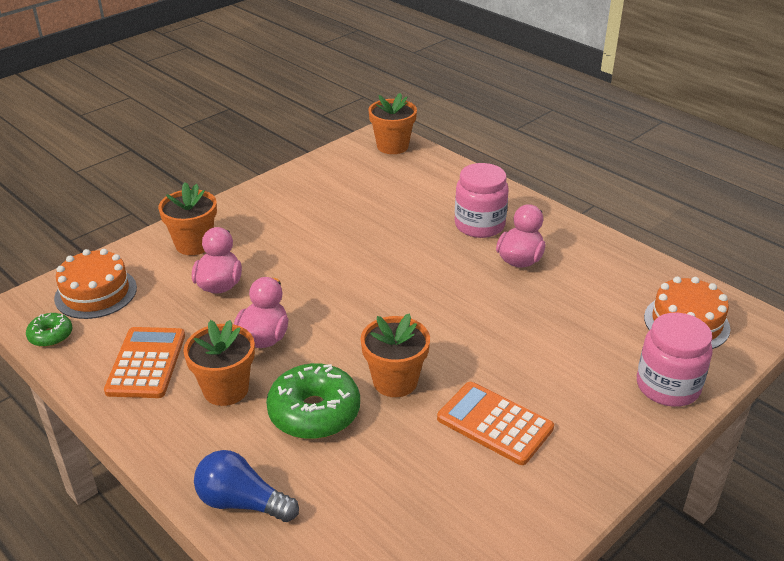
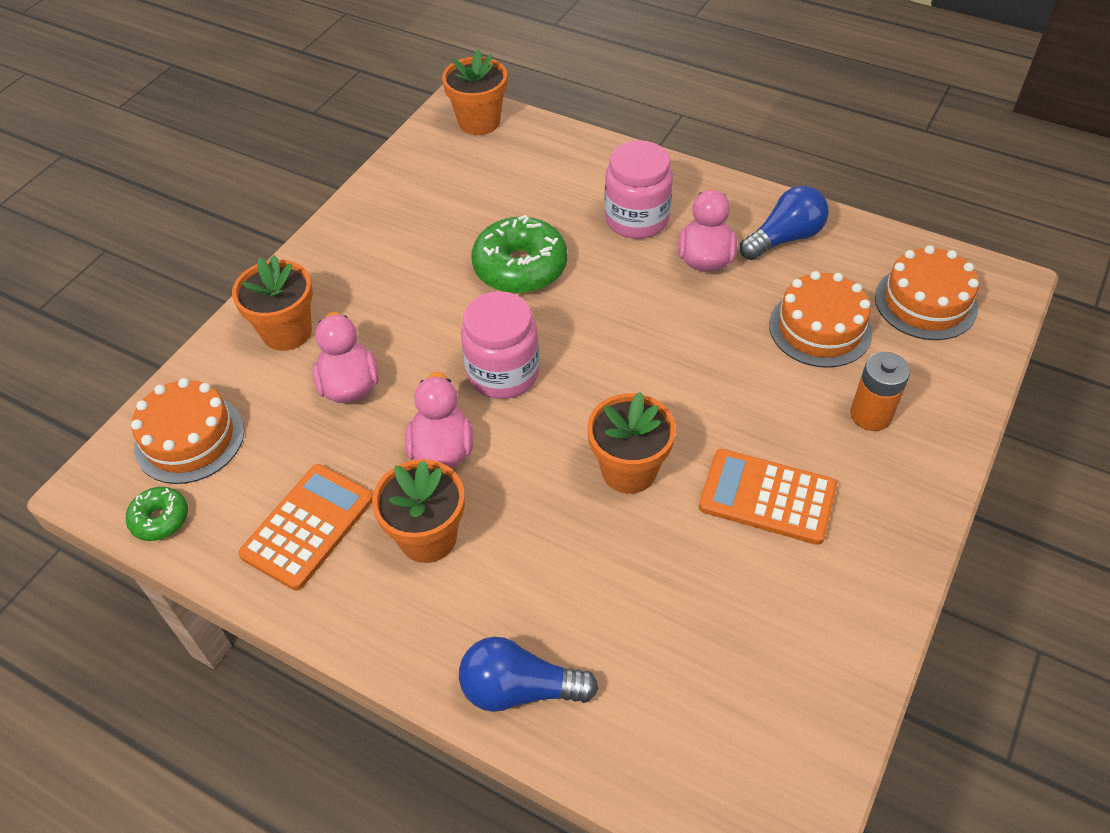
camera: 15 degrees left, 15 degrees up
(146, 363) = (308, 526): orange calculator -> orange calculator turned 45 degrees clockwise
(314, 412) = (551, 540): green donut -> green donut (520, 267)
(589, 258) = (784, 238): none -> blue light bulb
(590, 322) = (820, 328): none -> orange cake
(605, 388) = (871, 415): none -> orange battery
(667, 386) = (937, 395): pink jar -> pink jar (503, 373)

